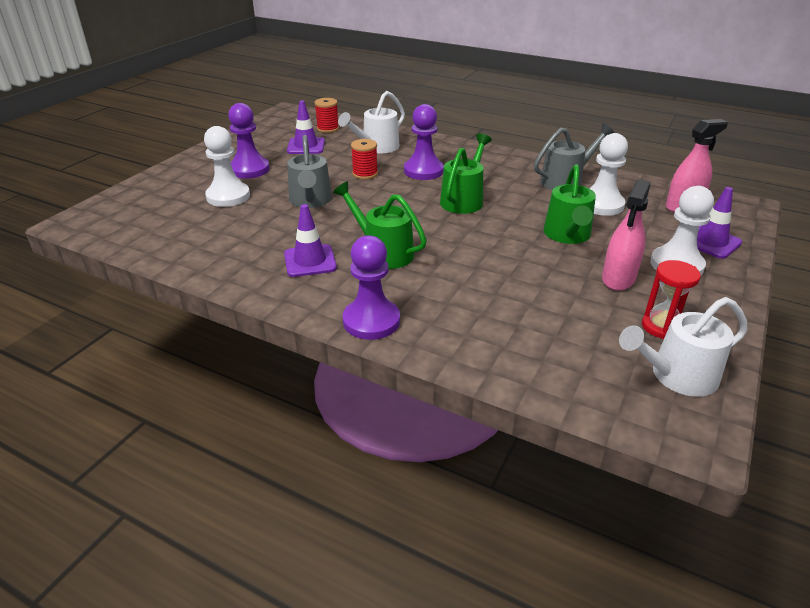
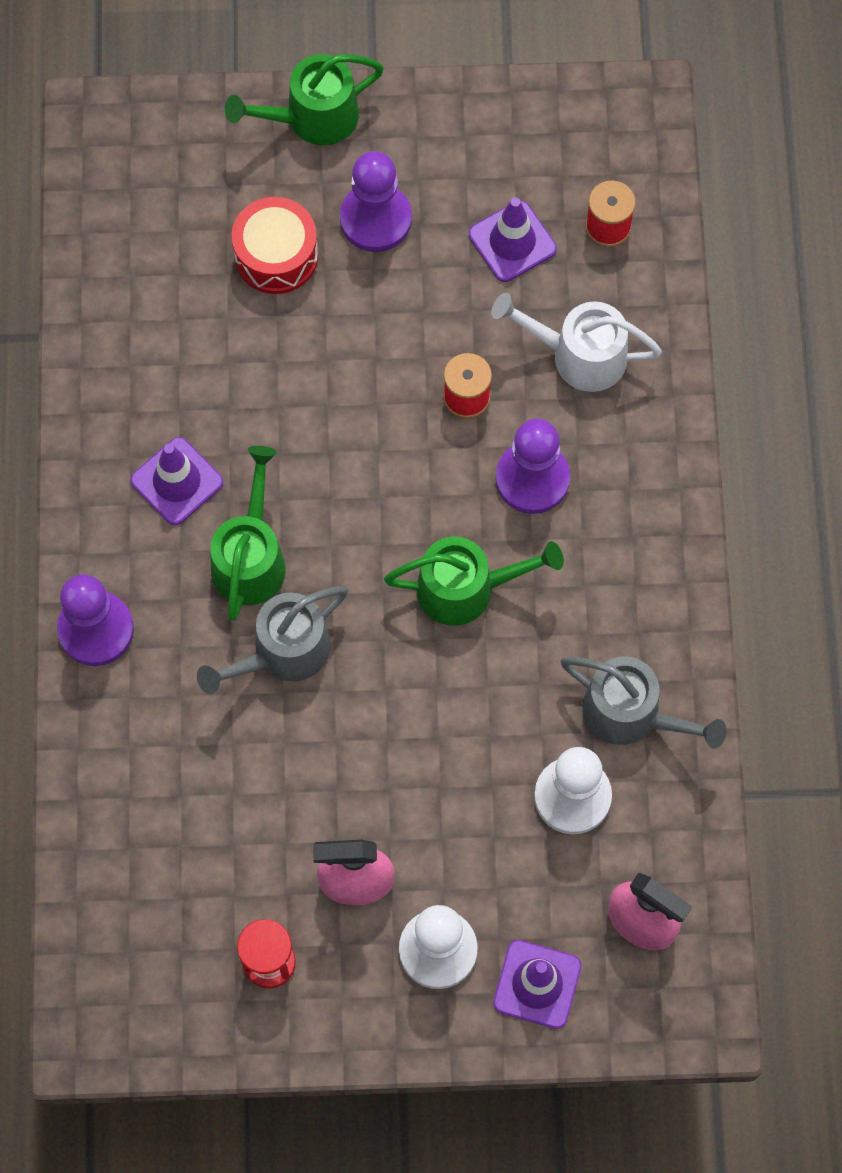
camera: 60 degrees right, 35 degrees up
(228, 196) = (276, 255): white pawn -> red drum
(310, 201) = (330, 376): grey watering can -> grey watering can (282, 653)
(567, 235) = (439, 779): green watering can -> green watering can (312, 118)
(676, 376) = (177, 999): white watering can -> none

